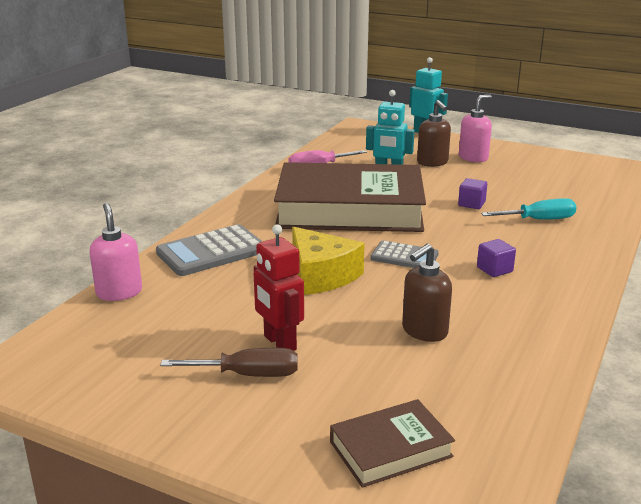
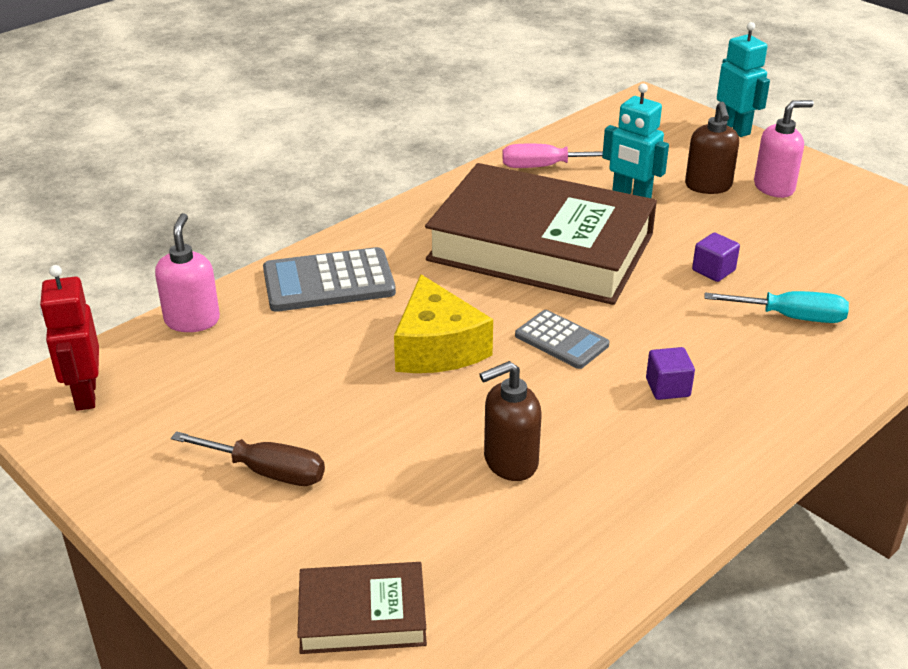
camera: 20 degrees right, 10 degrees up
(279, 343) = (328, 436): red robot -> red robot (85, 395)

